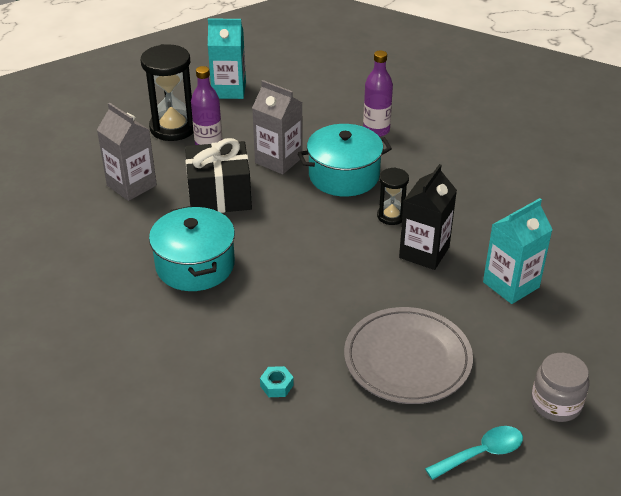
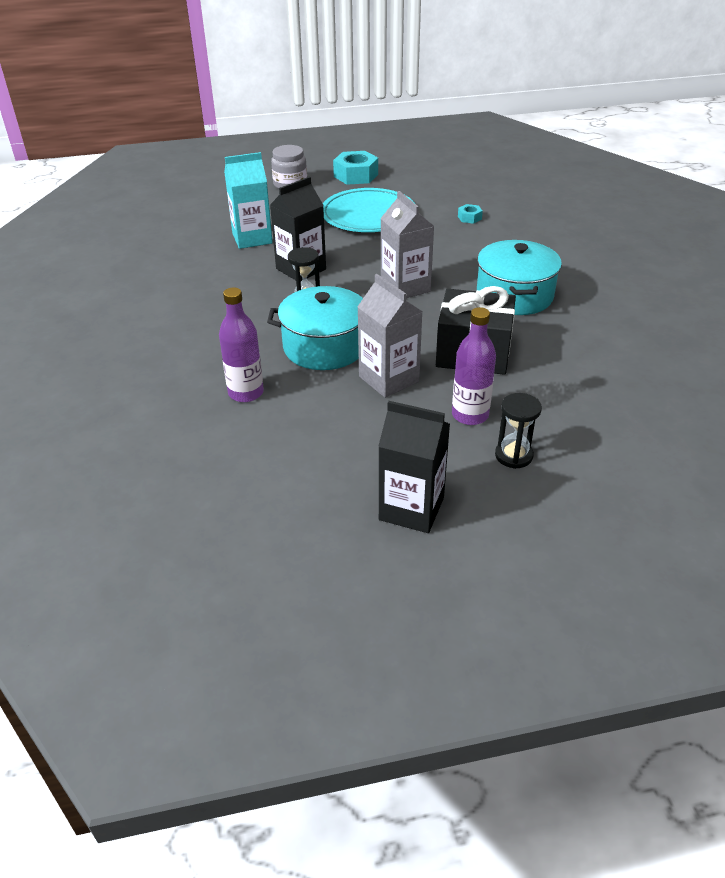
camera: 160 degrees left, 0 degrees up
(131, 185) = (576, 384): grey carton -> grey carton (405, 287)
(173, 128) = (513, 455): black hourglass -> black hourglass, size x0.55
(229, 90) = (411, 509): turquoise carton -> black carton
(407, 359) = (368, 215): grey plate -> turquoise plate
(481, 453) = (356, 175): turquoise spoon -> turquoise nut

